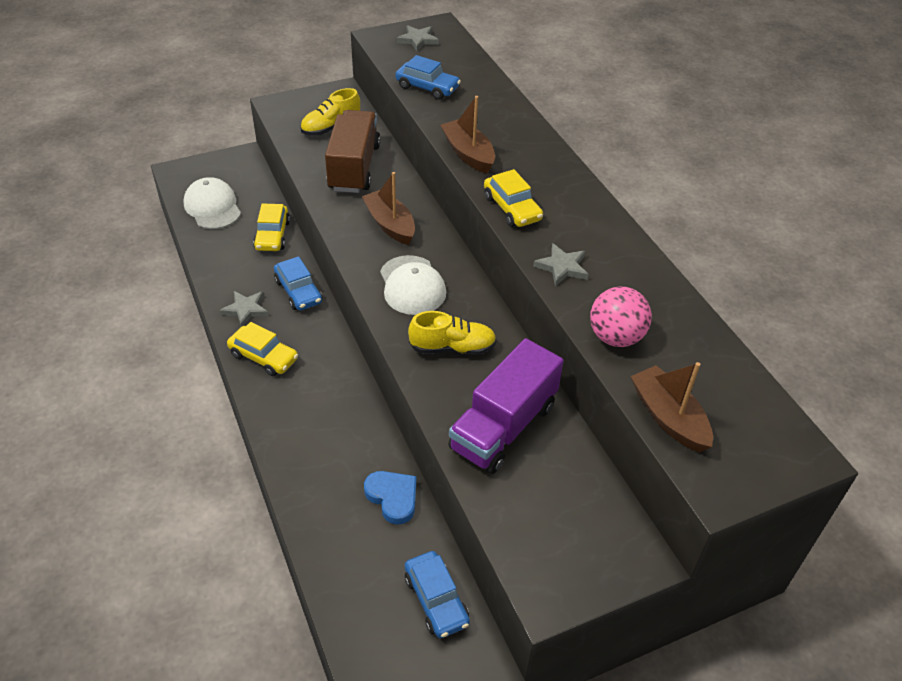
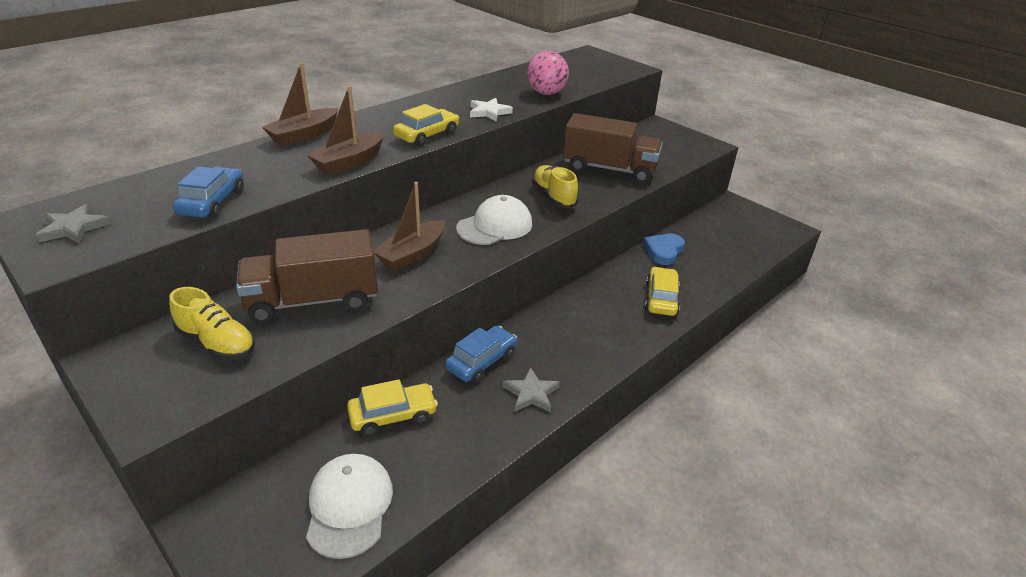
camera: 110 degrees left, 10 degrees down
(212, 207) = (349, 506): white cap -> white cap turned 135 degrees clockwise
(263, 357) = (585, 357): yellow car -> yellow car (661, 299)
(436, 600) = (715, 222): blue car -> none
(503, 427) = (609, 169): purple truck -> brown truck
(562, 267) = (489, 112): grey star -> white star
(668, 417) = (598, 78): brown boat -> brown boat (304, 135)

